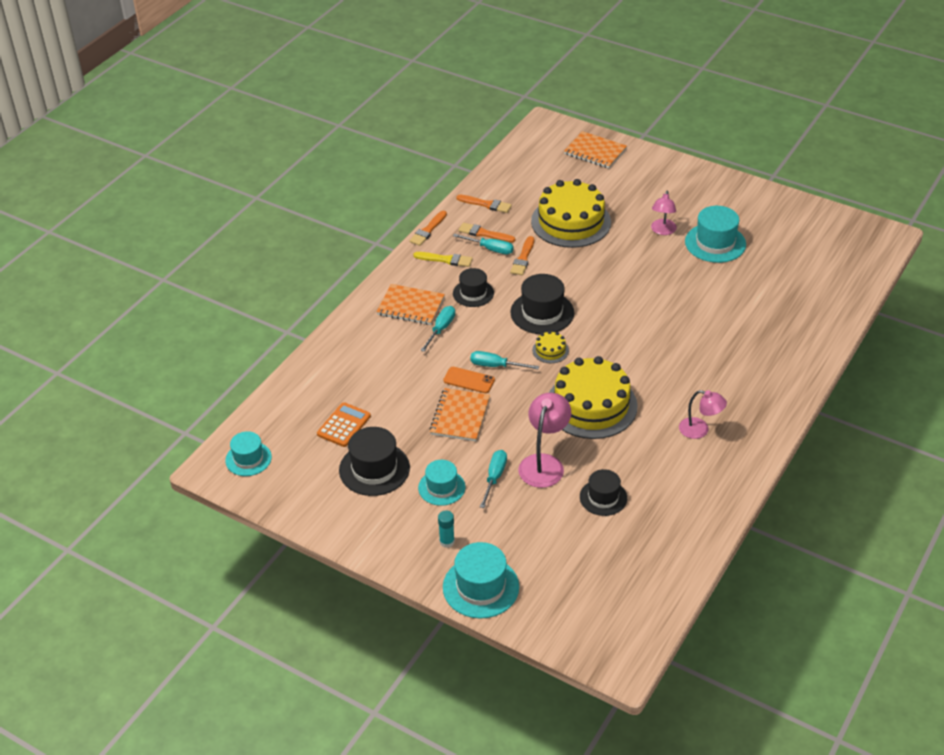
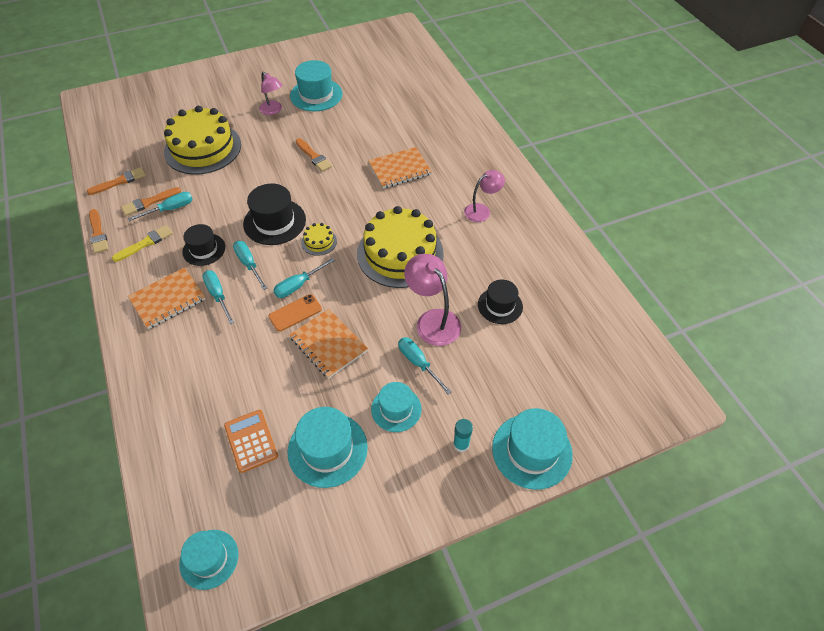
camera: 55 degrees left, 10 degrees up
(374, 469) = (327, 449): black hat -> turquoise hat
(486, 326) = (249, 264): none -> turquoise screwdriver
(523, 258) = (205, 197): orange brush -> orange brush (314, 156)
(595, 151) = (151, 93): orange notebook -> orange notebook (399, 169)

